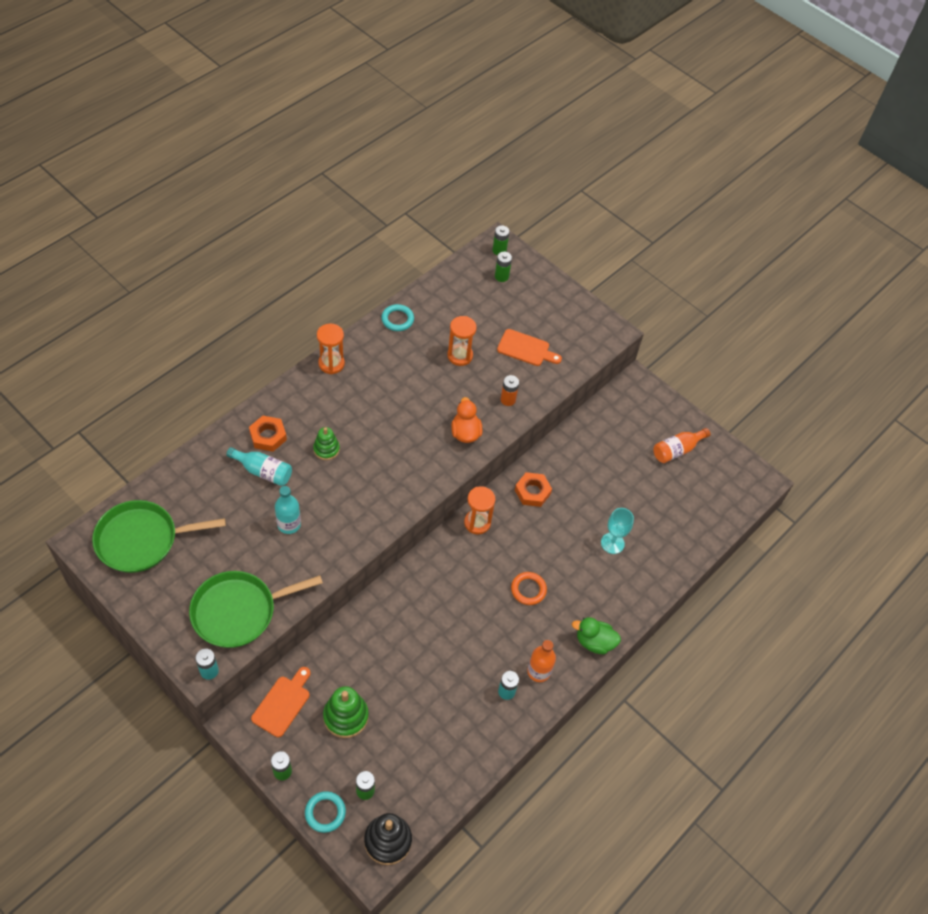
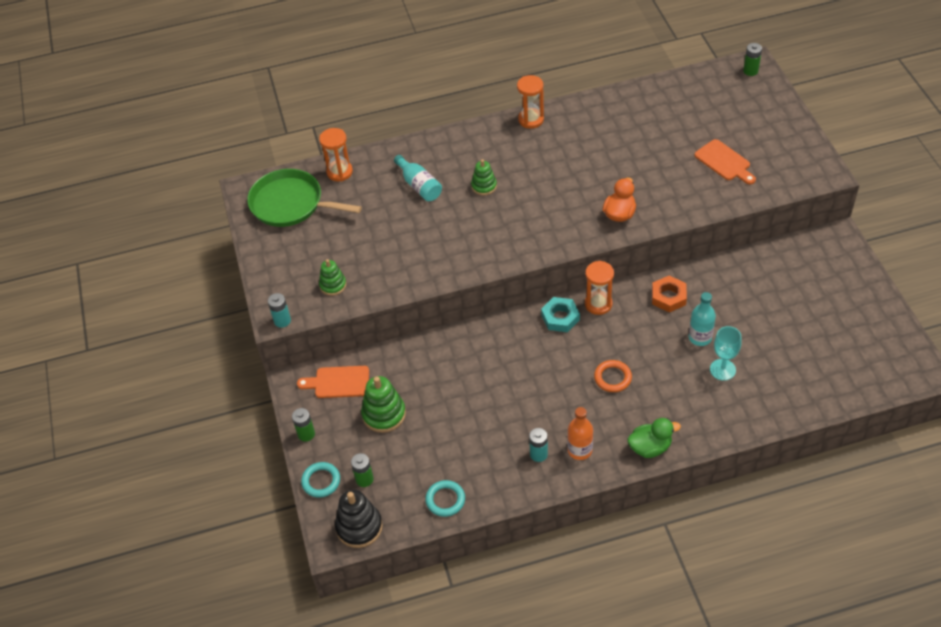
camera: 40 degrees right, 5 degrees down
(238, 611) = (333, 285): green pan -> green stacking toy
(268, 436) = (440, 159): orange nut -> none
(283, 703) = (338, 382): orange cutting board -> orange cutting board turned 150 degrees counterclockwise
(289, 524) = (415, 234): turquoise bottle -> turquoise bottle (700, 337)
(397, 319) = (614, 101): turquoise ring -> turquoise ring (445, 500)
(451, 550) = (560, 317): none -> turquoise nut
(460, 356) = (654, 148): orange hourglass -> orange hourglass (339, 172)
(501, 276) = (739, 93): green battery -> none
(508, 400) = (678, 199): orange battery -> none
(594, 642) = (650, 447): green duck -> green duck turned 120 degrees clockwise
(677, 450) = (845, 312): orange bottle -> none

